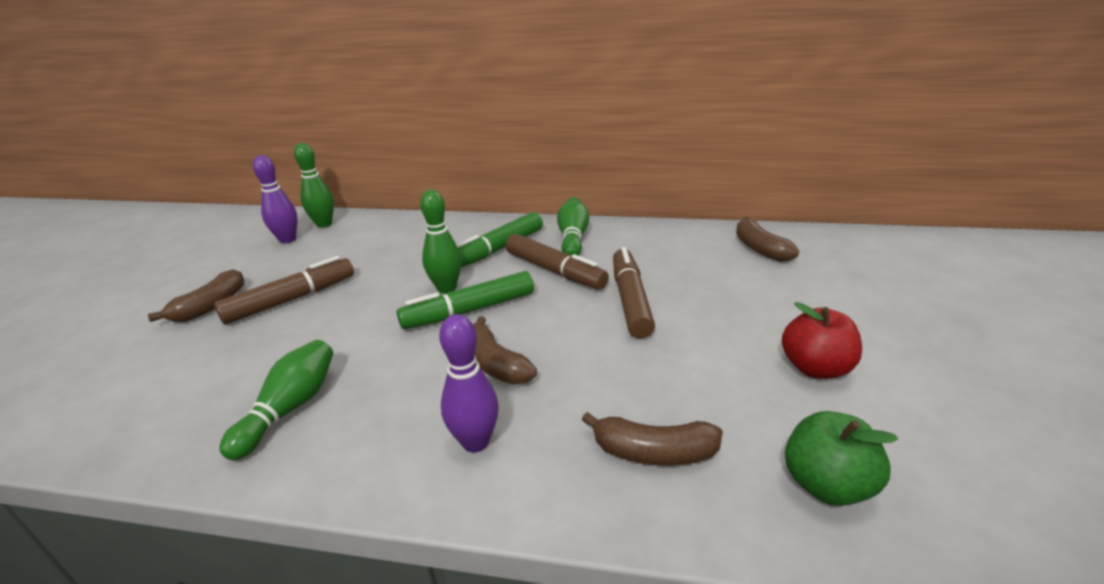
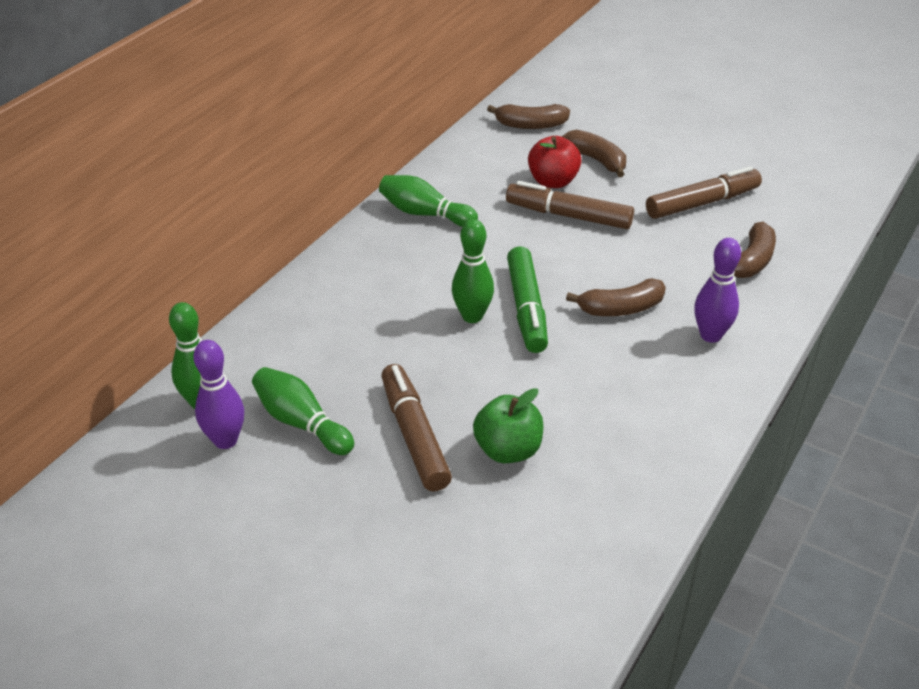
camera: 70 degrees left, 10 degrees up
(211, 306) = (381, 508): brown banana -> brown banana (596, 160)
(290, 408) = (623, 435): green bowling pin -> green bowling pin (301, 423)
(498, 249) = (410, 267): green marker -> none
(555, 271) = (487, 242): brown marker -> brown marker (702, 203)
(815, 368) = (701, 170): red apple -> red apple (553, 181)
(826, 484) = (799, 211): green apple -> green apple (508, 450)

